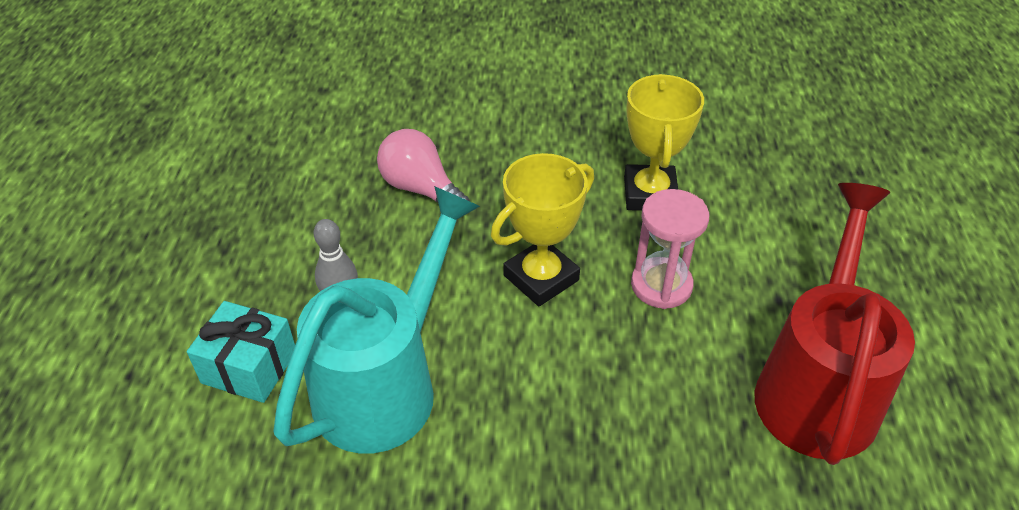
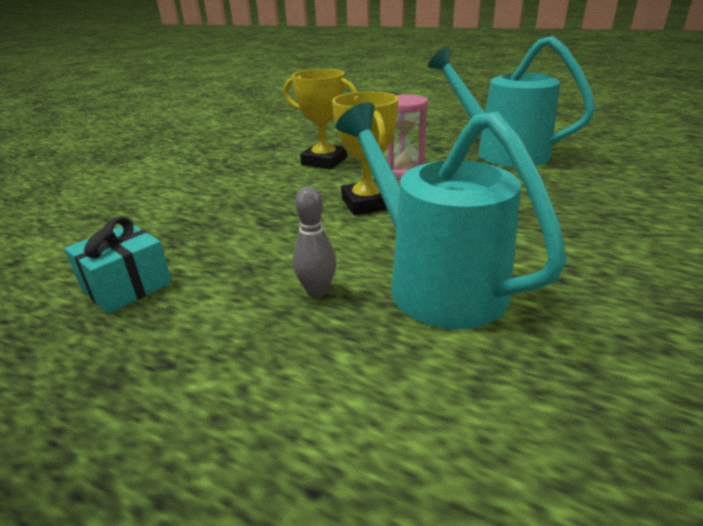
camera: 65 degrees left, 15 degrees down
(249, 367) = (367, 365): turquoise gift -> turquoise gift (127, 286)
(421, 189) = (224, 232): pink light bulb -> none
(817, 387) = (502, 152): red watering can -> turquoise watering can

